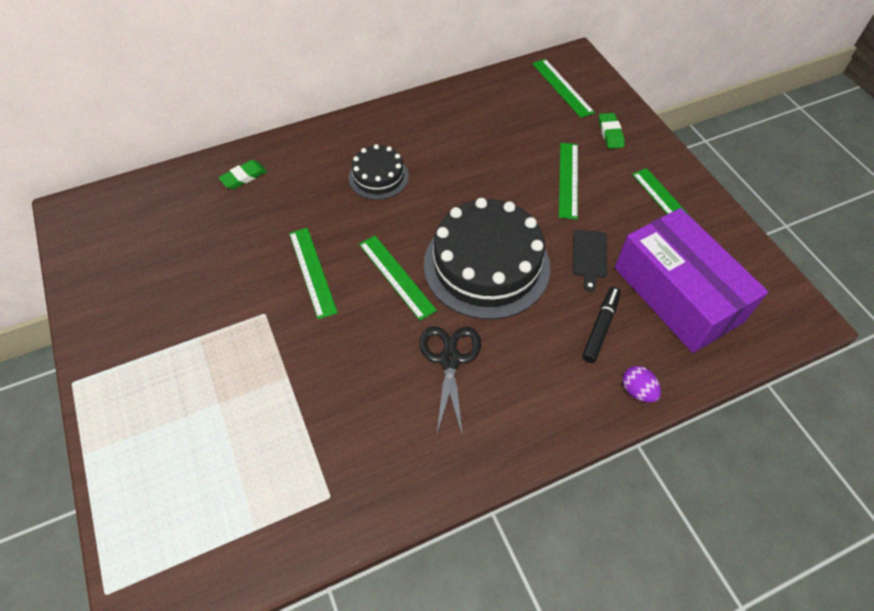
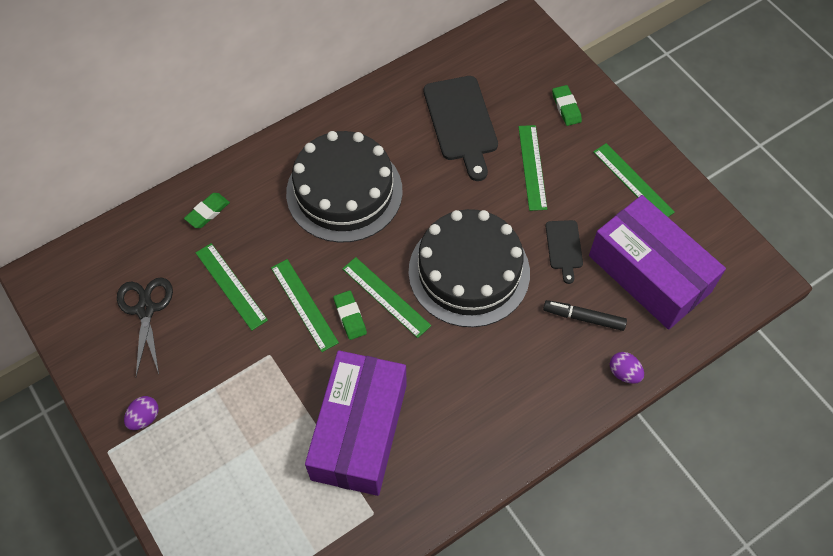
camera: 10 degrees left, 5 degrees up
(120, 355) = (144, 418): none -> purple egg
(337, 405) = (359, 431): none -> purple box
(355, 289) = (350, 316): none -> green eraser
(378, 177) = (344, 191): black cake -> black cake, size x1.91
(449, 360) = (452, 371): black scissors -> black scissors (145, 310)
(505, 133) = (461, 122): none -> black cutting board
(562, 87) = (510, 59): green ruler -> green ruler (231, 286)
(600, 327) = (583, 318): black marker -> black marker turned 90 degrees counterclockwise

